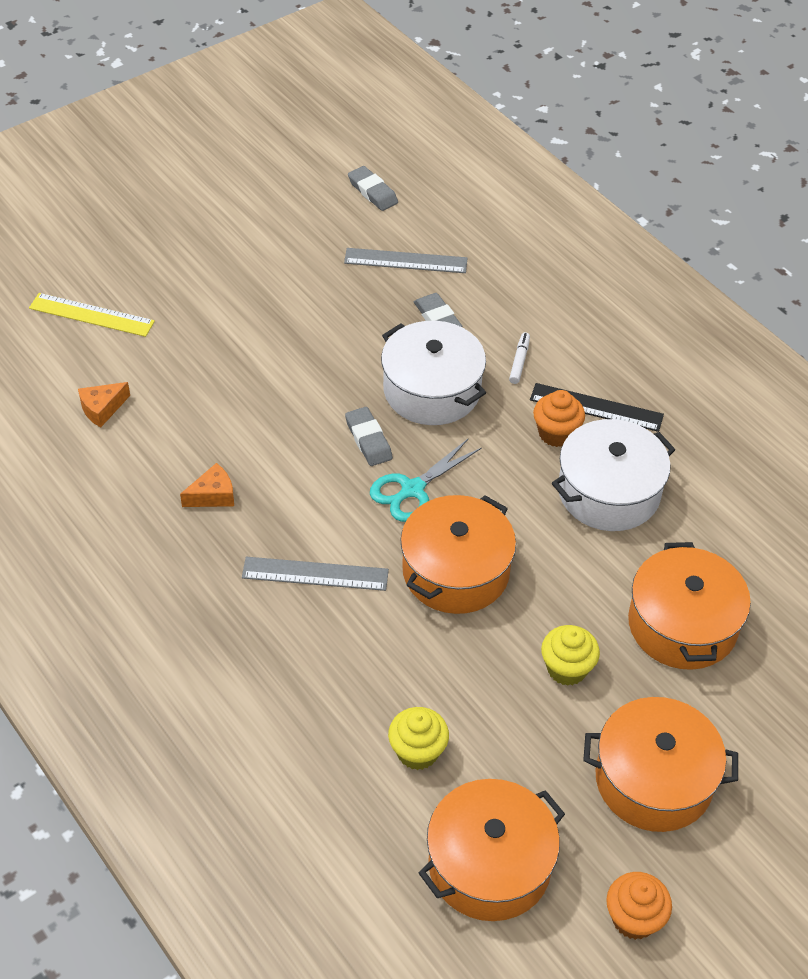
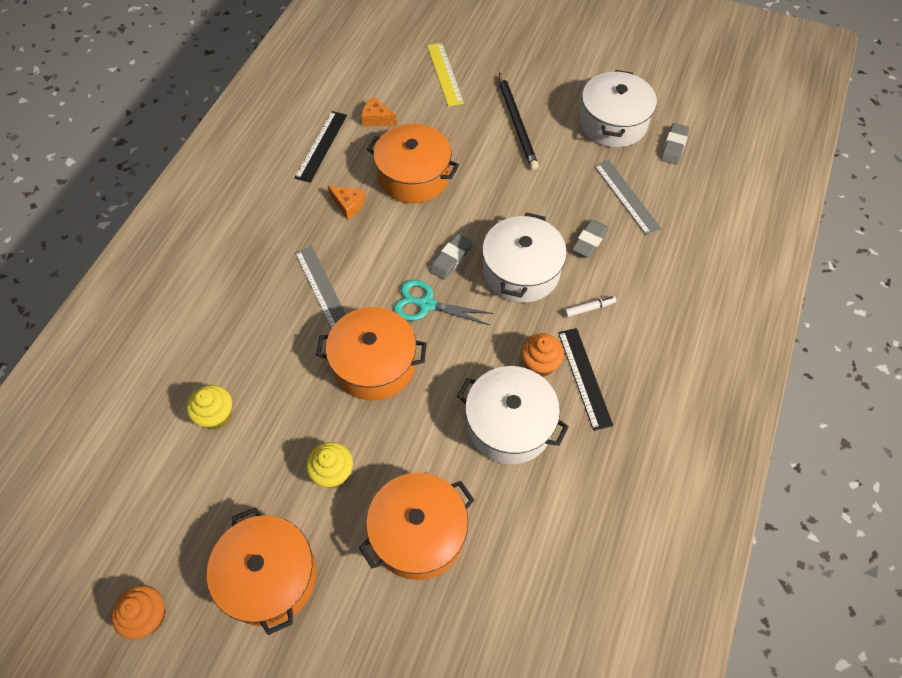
camera: 60 degrees right, 10 degrees up
(96, 481) = (321, 146): none -> black ruler
(228, 292) = (517, 123): none -> black pencil
(299, 218) = (613, 123): none -> white pot
(489, 864) = (150, 502): orange pot -> orange pot (413, 176)

